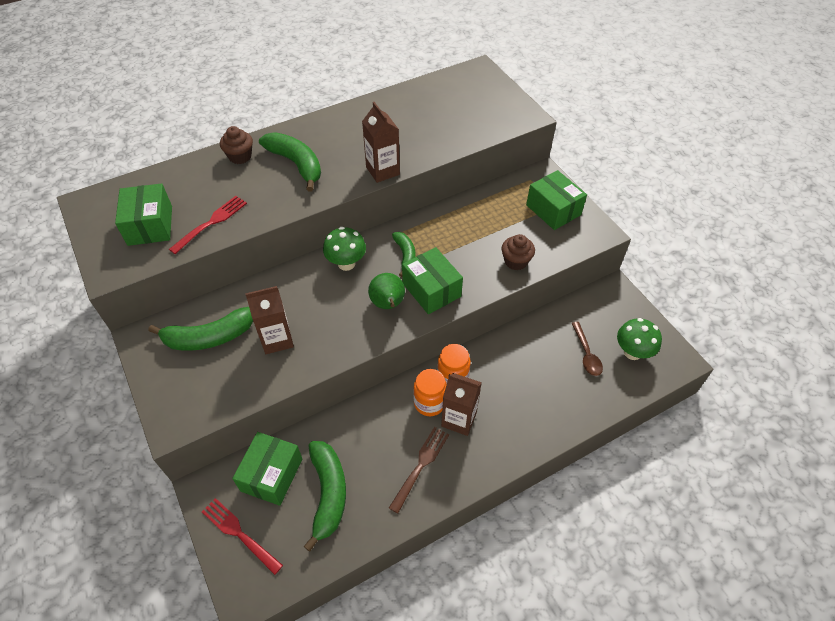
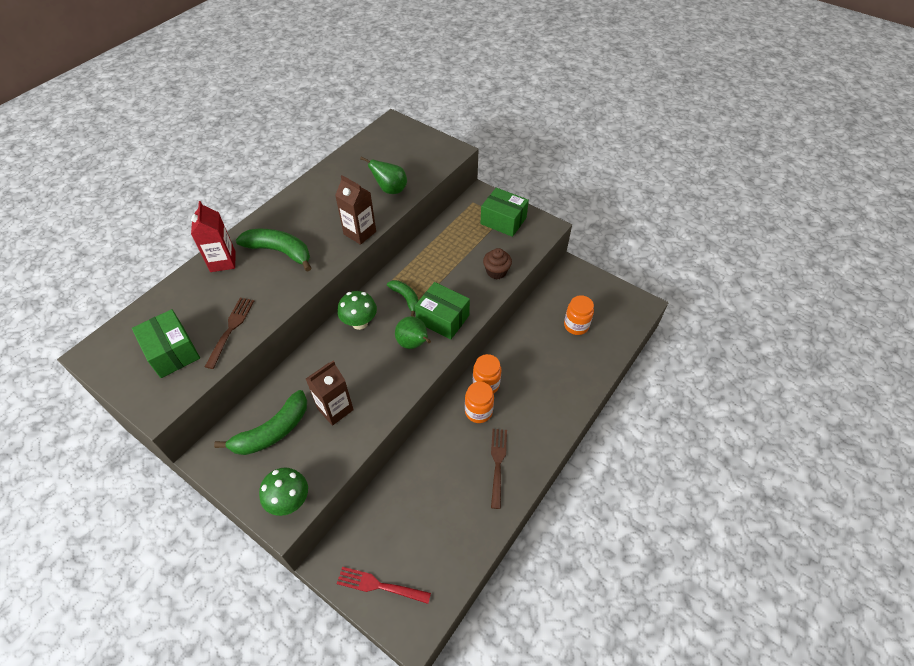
camera: 25 degrees left, 0 degrees up
(211, 223) = (231, 330): red fork -> brown fork
(240, 156) = (223, 261): brown cupcake -> red carton
(271, 475) = (380, 525): green box -> none
(328, 493) = (436, 518): green banana -> none
(438, 137) = (390, 190): none -> green pear
(459, 419) = (508, 415): brown carton -> none
(586, 354) = (576, 325): brown spoon -> orange jar
(632, 352) = (608, 311): green mushroom -> green mushroom (289, 501)

